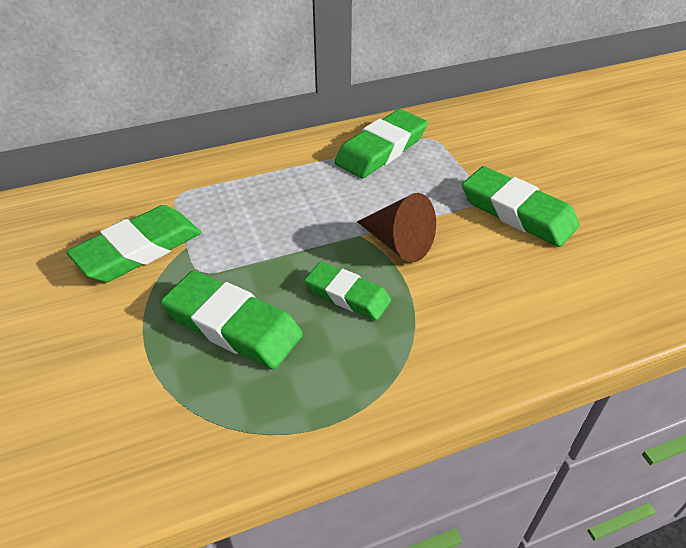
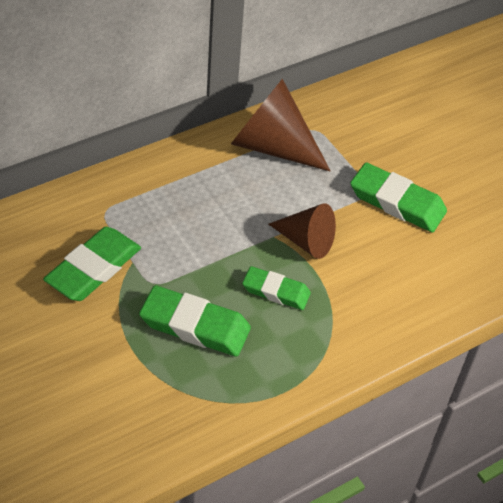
camera: 15 degrees left, 5 degrees up
(381, 149) = (272, 146): green eraser -> brown cone

